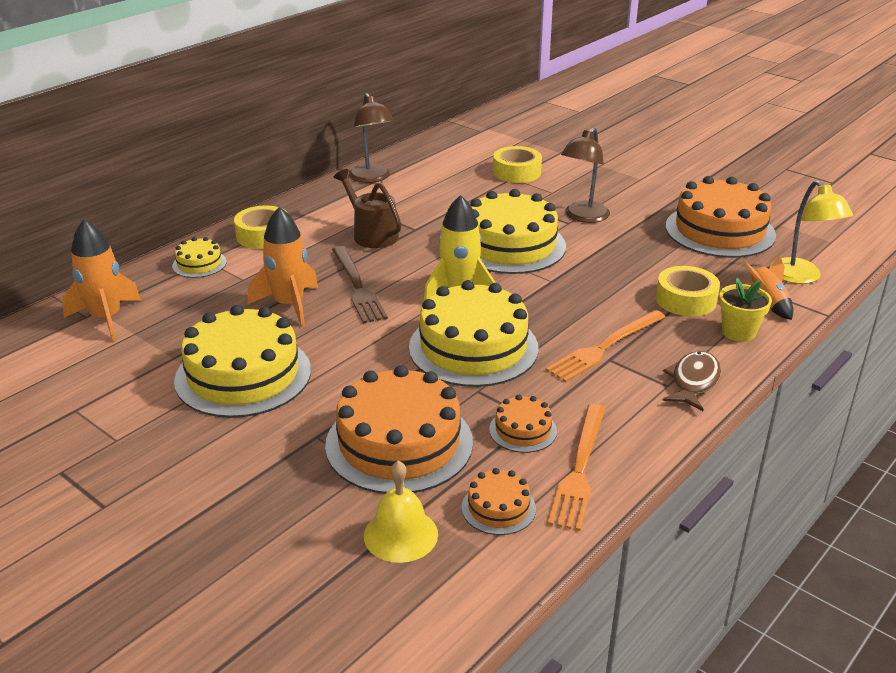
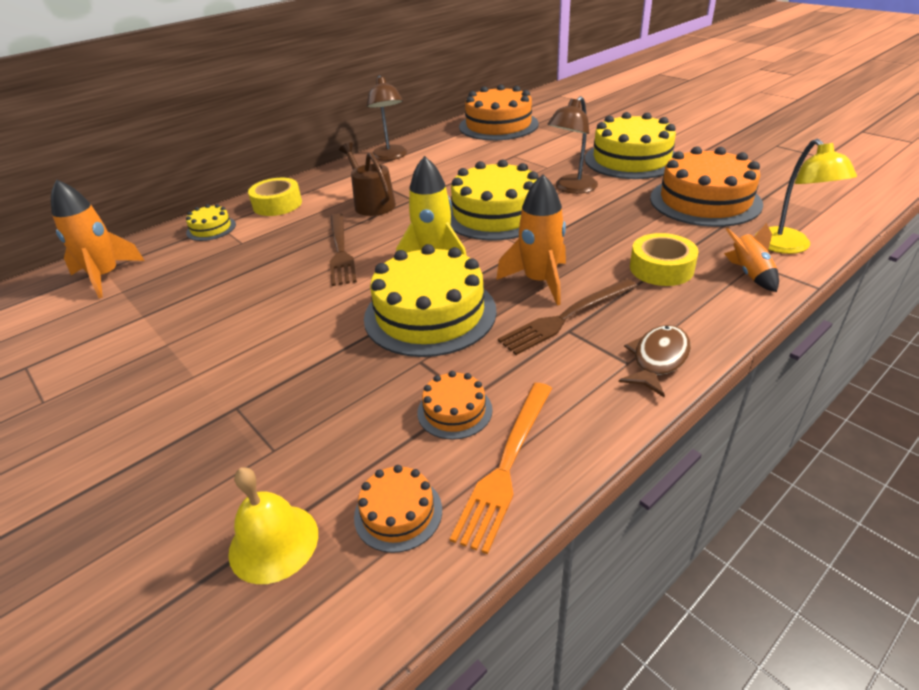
camera: 10 degrees right, 5 degrees up
(243, 375) = (196, 336): yellow cake -> yellow cake (631, 159)
(289, 305) = (271, 267): orange rocket -> orange rocket (539, 281)
(399, 443) = (317, 420): orange cake -> orange cake (498, 125)
(516, 172) = (519, 151): yellow tape -> none
(604, 347) = (566, 317): orange fork -> brown fork
(738, 332) = (715, 304): yellow flower pot -> none

